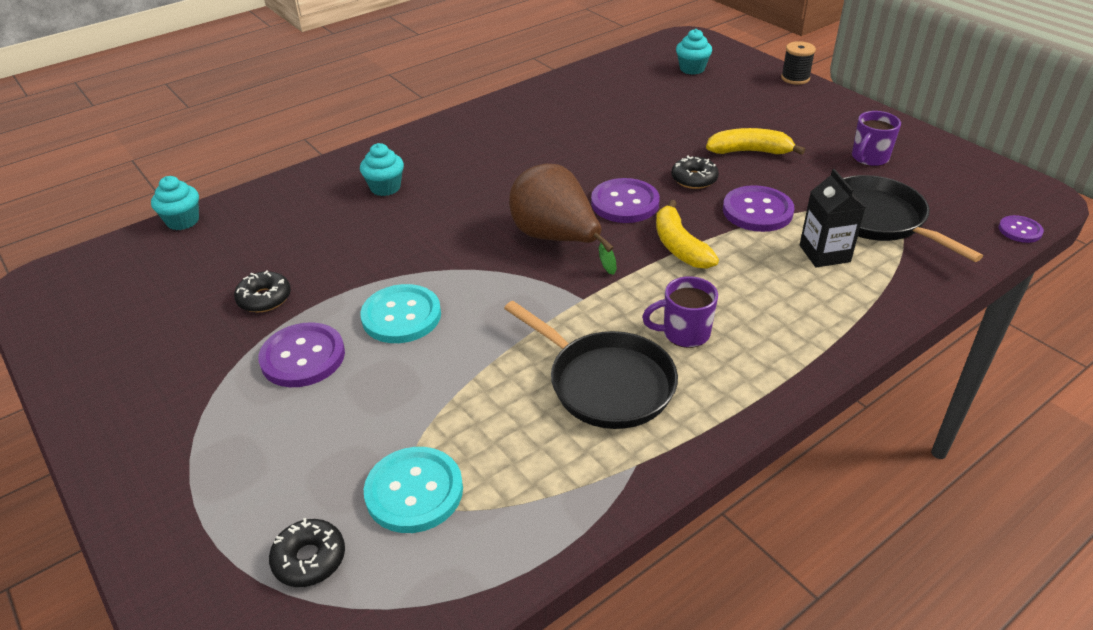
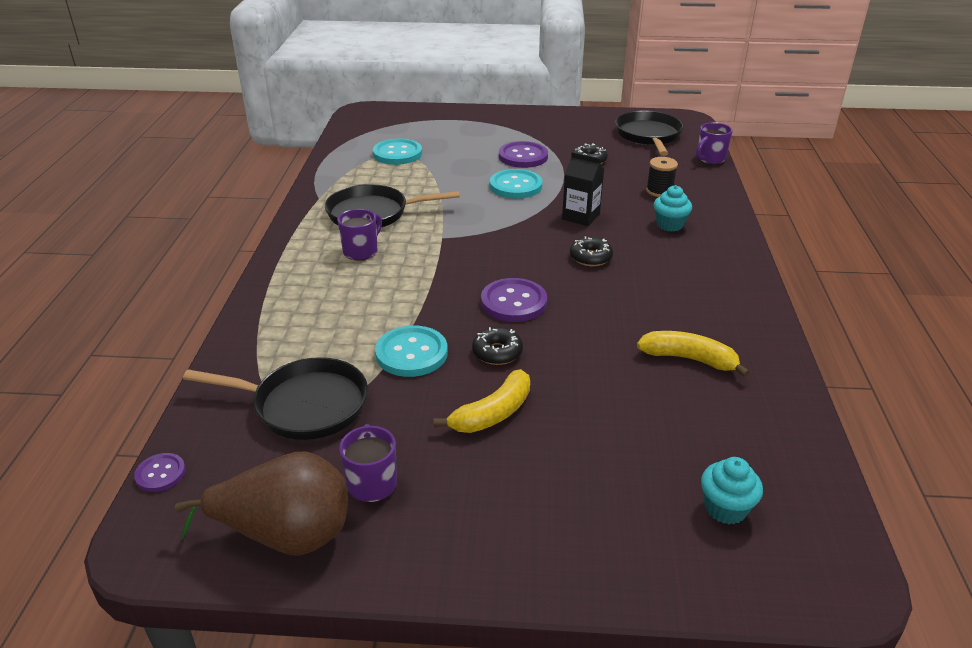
camera: 130 degrees right, 5 degrees down
(133, 289) = (648, 136): none -> black pan
(183, 221) = (710, 159): turquoise cupcake -> purple mug
(309, 559) = (403, 130): black donut -> black donut (590, 257)
(557, 239) = (512, 256): brown pear -> brown pear (285, 535)
(679, 246) = (431, 294): yellow banana -> yellow banana (689, 359)
(757, 211) = (411, 353): purple button -> turquoise button
(795, 78) = (598, 588): black spool -> black spool (659, 191)
(824, 253) = (323, 347): black carton -> black carton (581, 216)

